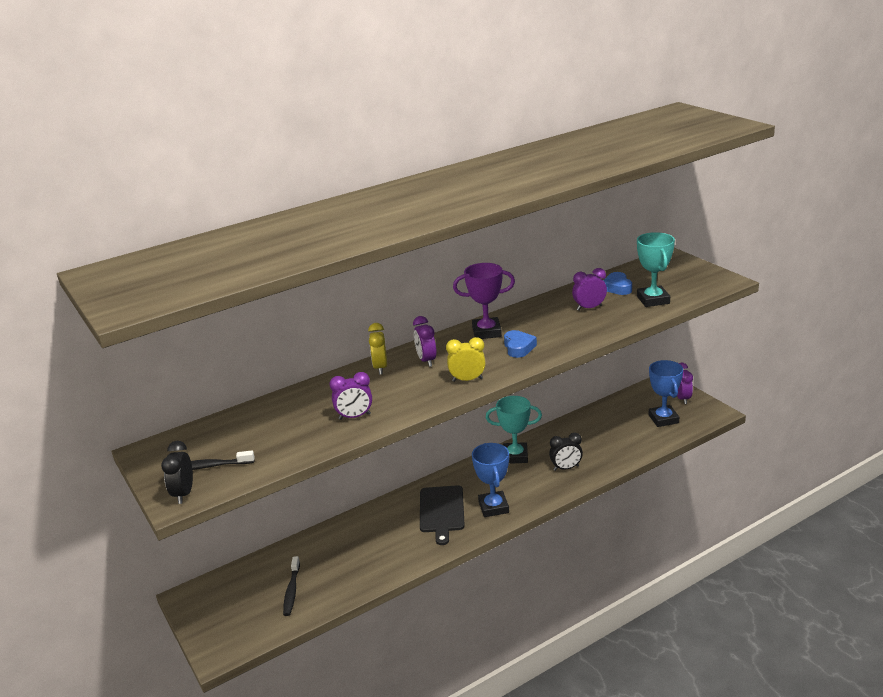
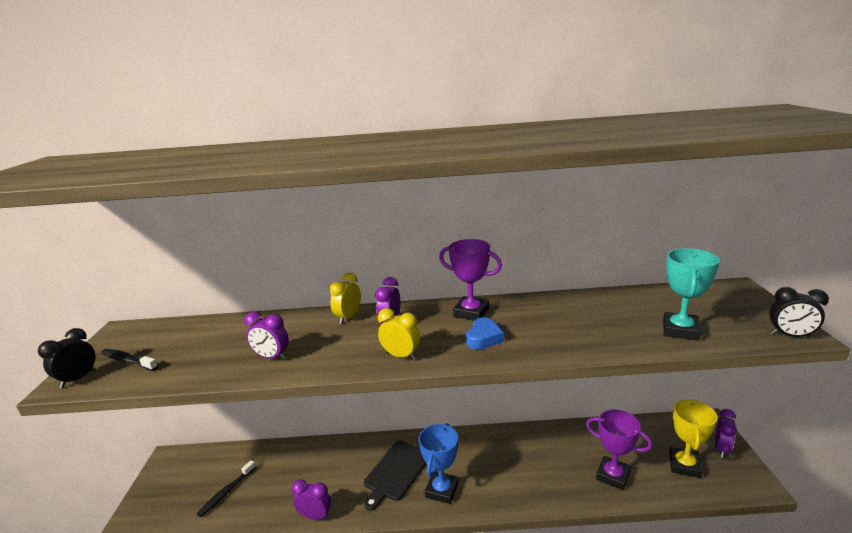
camera: 30 degrees right, 5 degrees down
(515, 456) = (502, 443): turquoise trophy -> none
(566, 468) = (541, 478): black clock -> black clock (790, 336)
(589, 308) = (597, 318): purple clock -> purple clock (315, 516)
(617, 287) = (647, 305): blue heart -> none
(618, 445) = (613, 475): none -> purple trophy
(663, 419) = (684, 465): blue trophy -> yellow trophy

